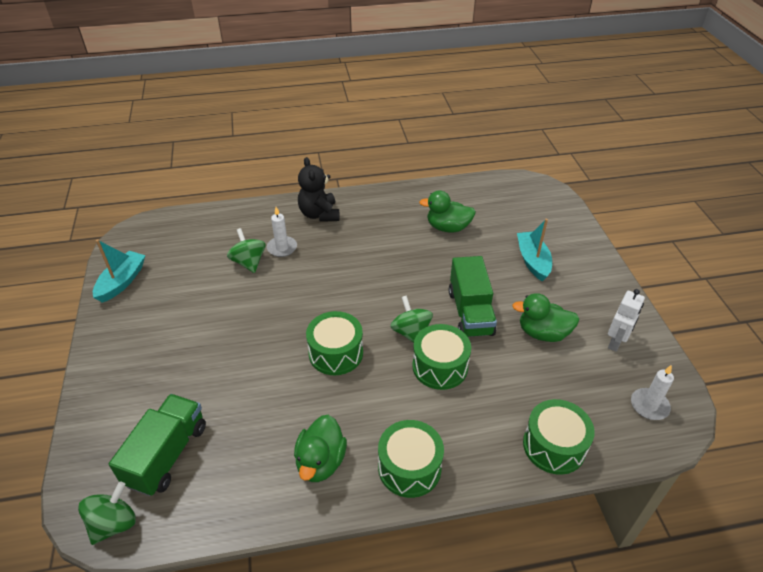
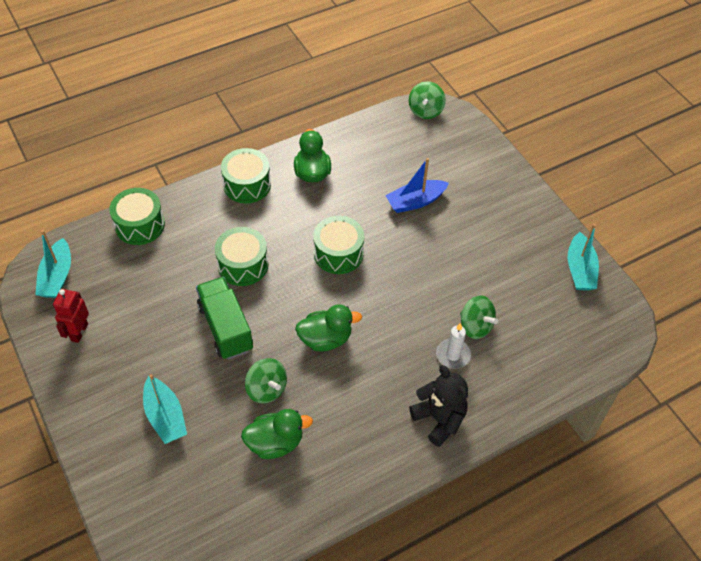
camera: 160 degrees right, 10 degrees up
(167, 455) = (422, 151): green truck -> none
(222, 388) = (415, 201): none -> blue boat
(411, 332) = (278, 290): green spinning top -> green spinning top (266, 389)
(543, 333) = (151, 323): green duck -> green duck (325, 339)
(616, 342) = (79, 332): white robot -> red robot
(649, 405) = (57, 277): white candle -> turquoise boat

